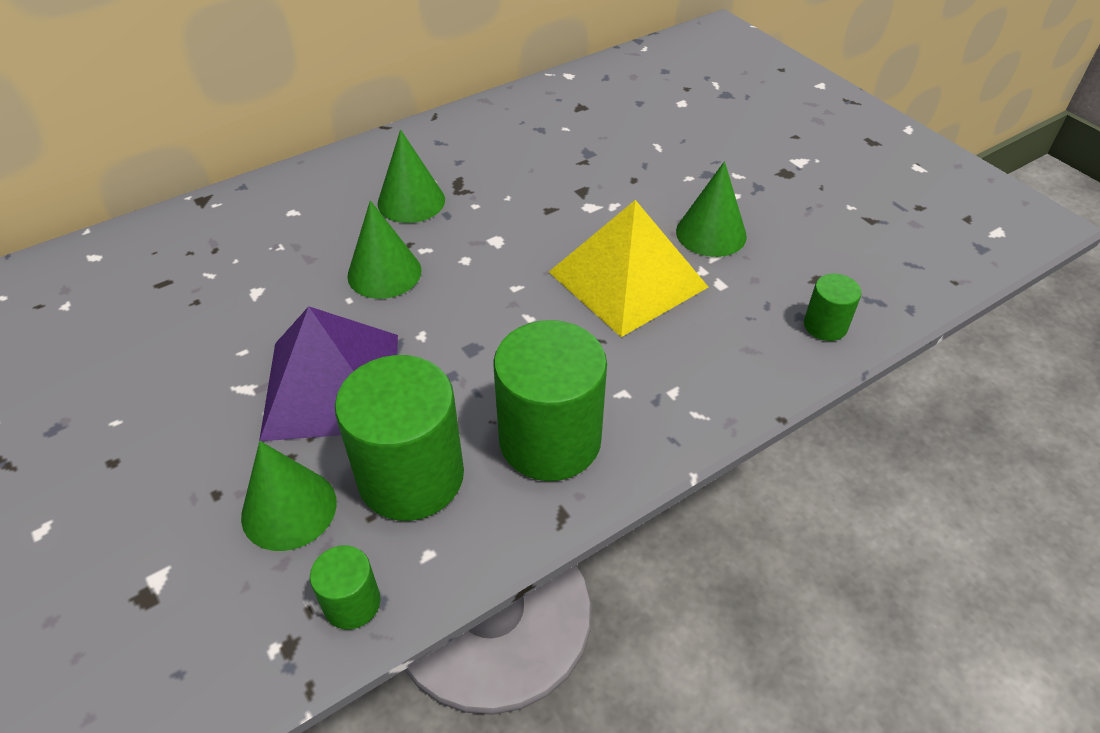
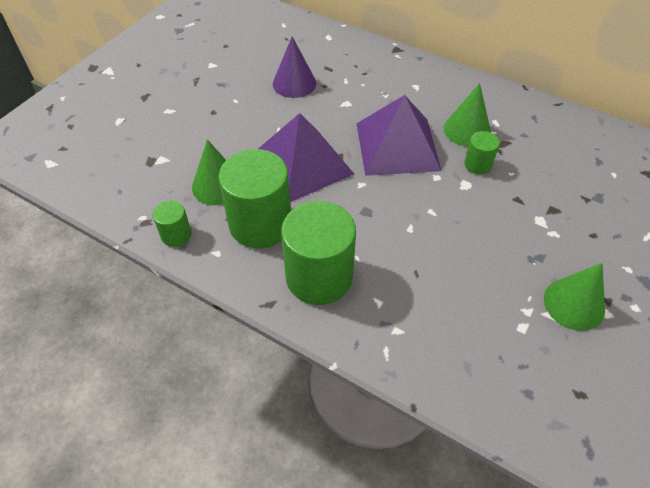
camera: 65 degrees right, 5 degrees up
(154, 333) = (294, 83): none -> purple cone
(384, 273) = (397, 146): green cone -> purple pyramid
(627, 279) = (484, 268): yellow pyramid -> none
(825, 326) = (529, 414): green cylinder -> green cylinder (478, 165)

